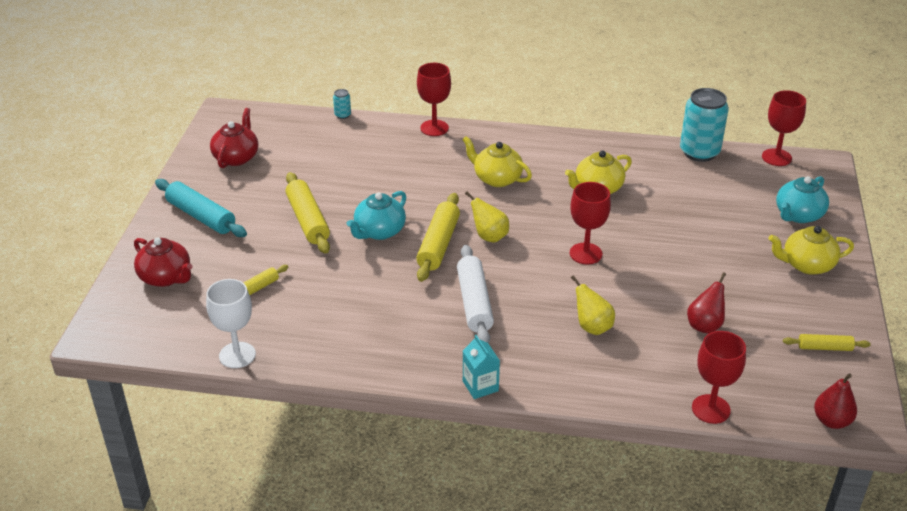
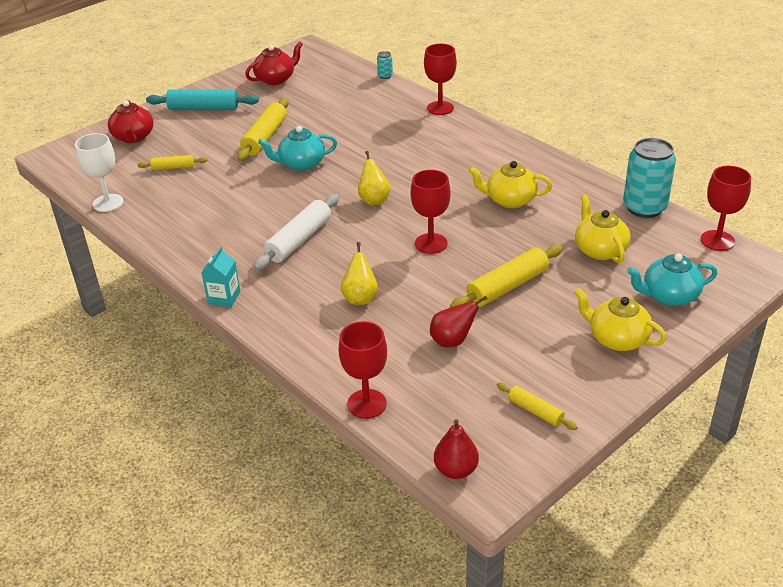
camera: 40 degrees right, 0 degrees up
(201, 216) = (203, 108): turquoise rolling pin -> turquoise rolling pin turned 75 degrees counterclockwise
(438, 244) = (329, 190): yellow rolling pin -> yellow rolling pin (507, 286)
(497, 178) = (438, 161): yellow teapot -> yellow teapot (599, 250)

